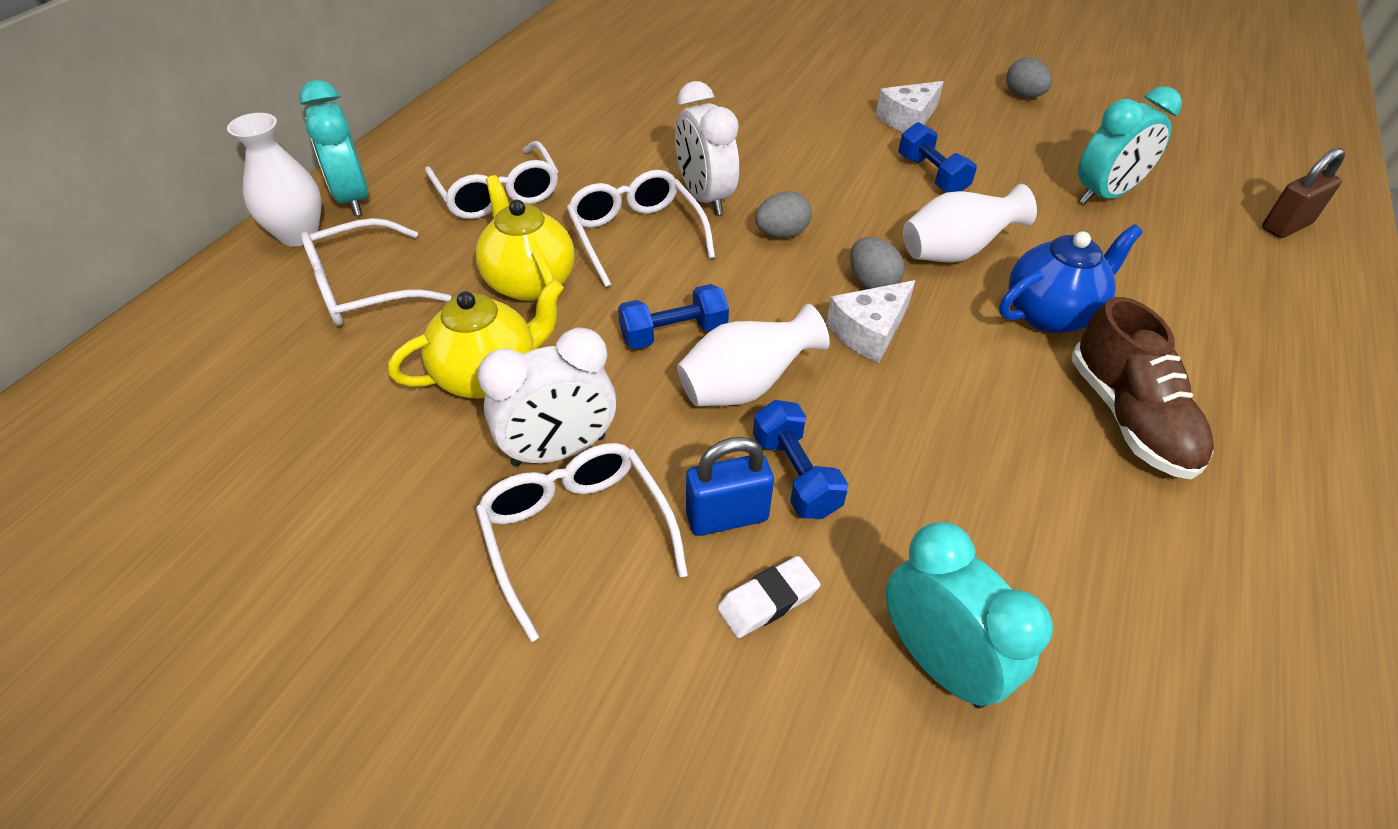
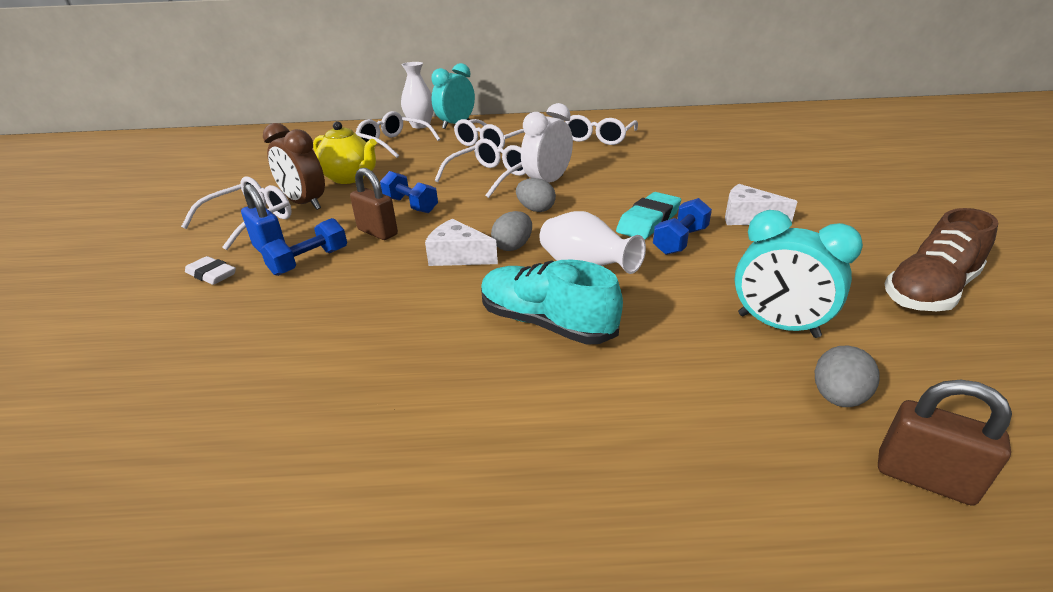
camera: 65 degrees right, 15 degrees down
(529, 282) = (426, 167): yellow teapot -> none
(559, 450) = (305, 204): white clock -> brown clock
(588, 107) = (598, 138): none -> white glasses
(745, 387) = (377, 232): white vase -> brown padlock
(874, 174) = (648, 221): none -> turquoise eraser
(938, 661) = (167, 335): turquoise clock -> none
(1023, 96) = (890, 256): grey egg -> grey egg (837, 397)
(1050, 314) = (546, 323): blue teapot -> turquoise shoe
(1128, 417) = (435, 383): brown shoe -> brown shoe (929, 291)

